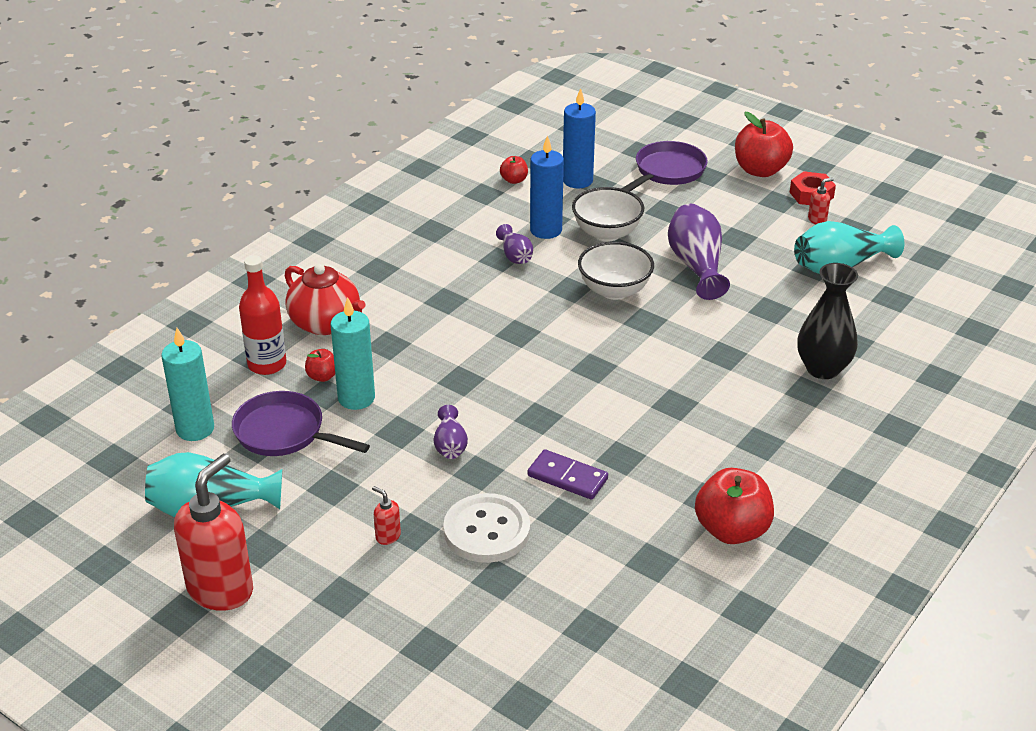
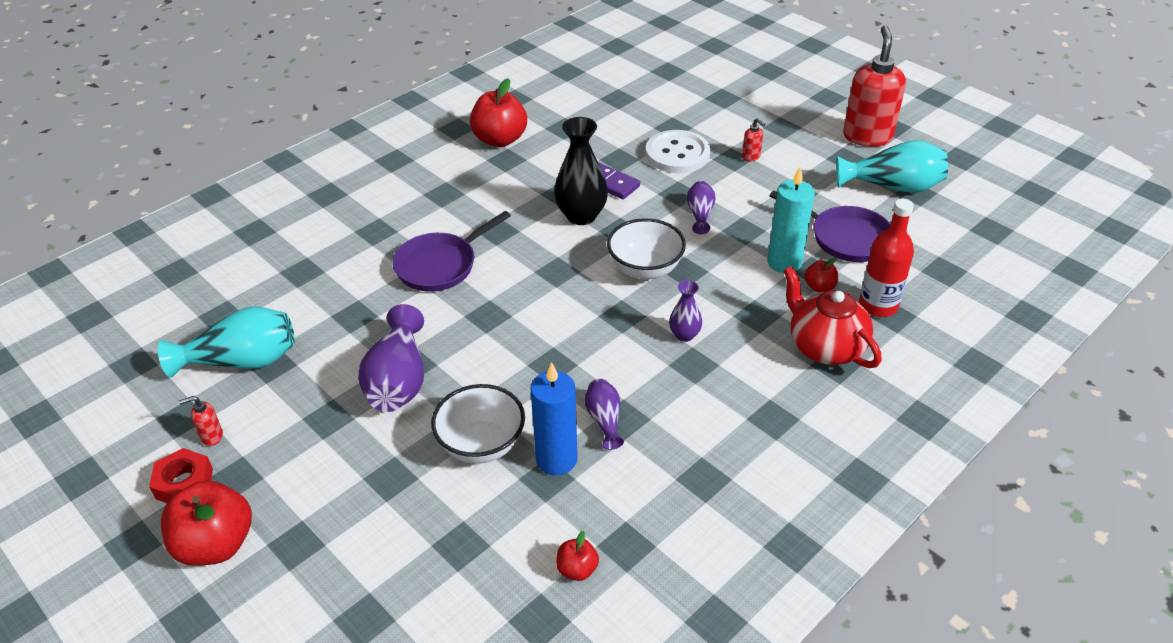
camera: 170 degrees left, 5 degrees up
(195, 429) = (928, 248): turquoise candle -> none
(221, 589) = (867, 136): red soap dispenser -> red soap dispenser turned 150 degrees clockwise
(456, 321) = (684, 335): none -> purple vase
(577, 180) = (485, 556): blue candle -> none
(614, 290) = (505, 356): white bowl -> white bowl (645, 269)
(667, 171) = (348, 560): purple pan -> purple pan (440, 265)
(822, 369) = (348, 249): black vase -> black vase (581, 216)

